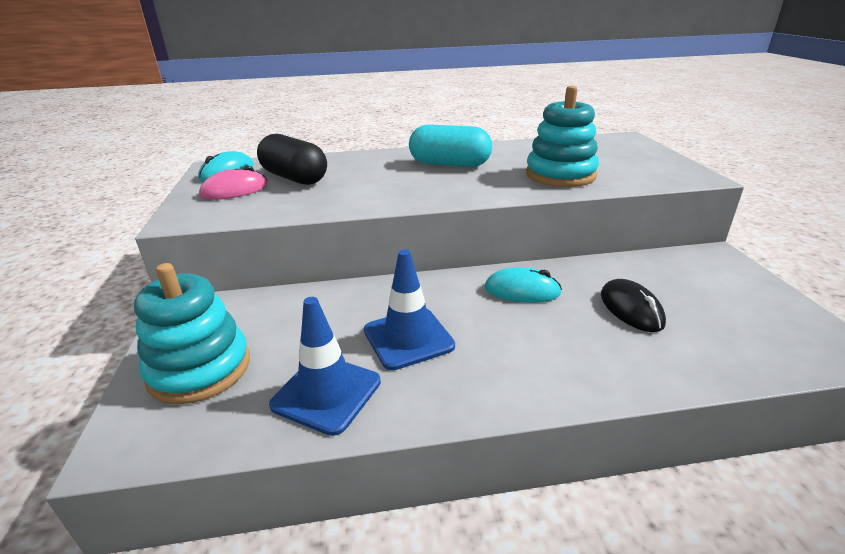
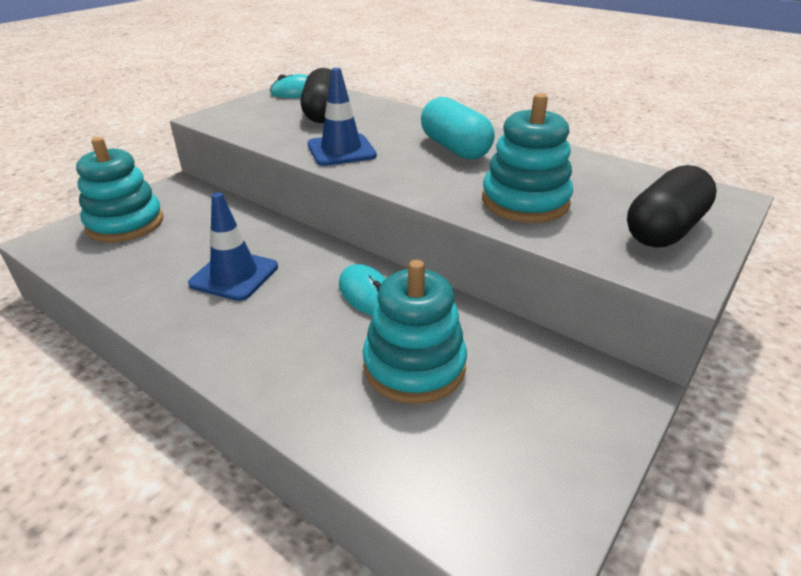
camera: 45 degrees right, 5 degrees up
(234, 190) = (272, 109): pink mouse -> none
(326, 393) = (141, 276): blue traffic cone -> blue traffic cone (341, 150)
(631, 309) = (414, 366): black mouse -> turquoise stacking toy
(643, 160) = (664, 230): none -> black capsule

